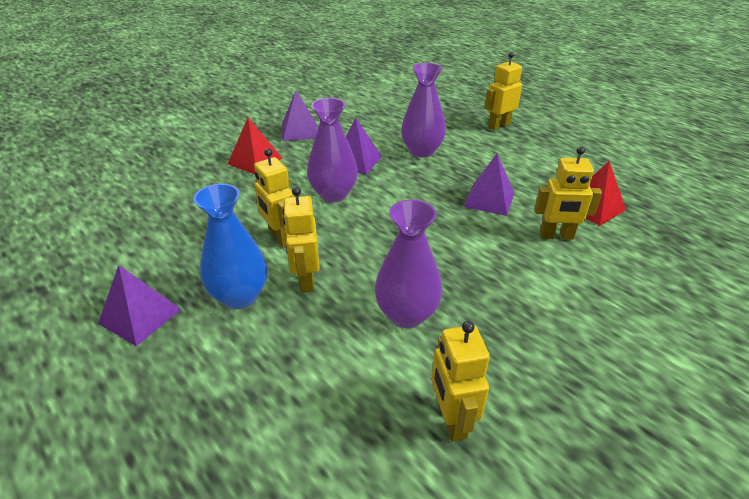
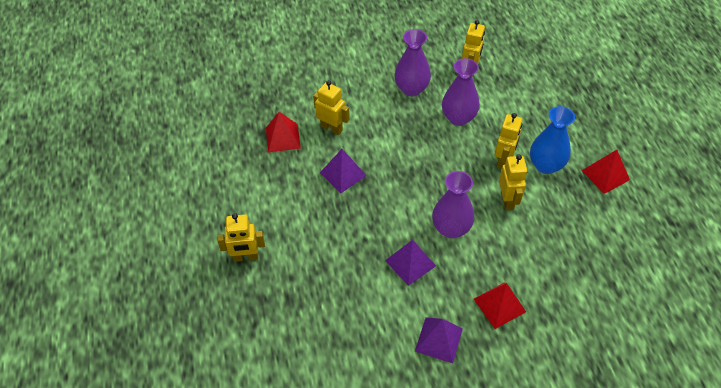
camera: 150 degrees left, 15 degrees up
(140, 316) = (605, 175): purple pyramid -> red pyramid
(422, 151) = (346, 251): purple vase -> purple vase (411, 89)

